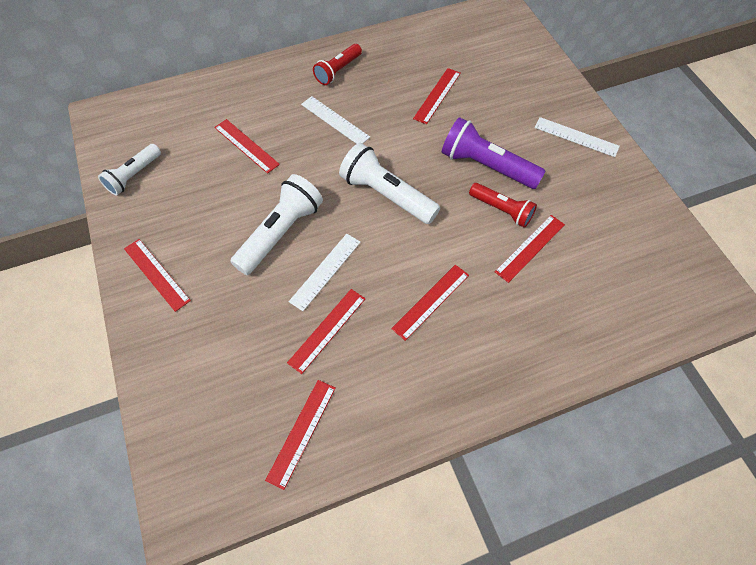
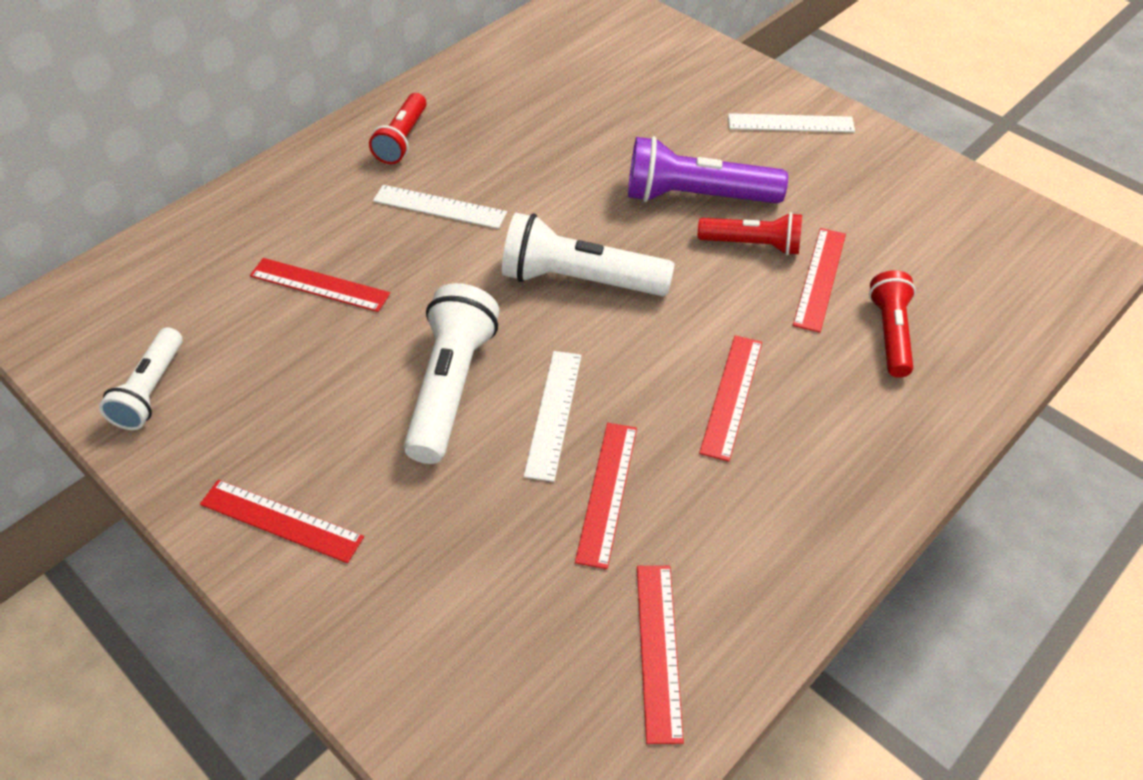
camera: 25 degrees left, 10 degrees down
(437, 95) = (570, 129): red ruler -> none
(552, 300) = (890, 333): none -> red flashlight

